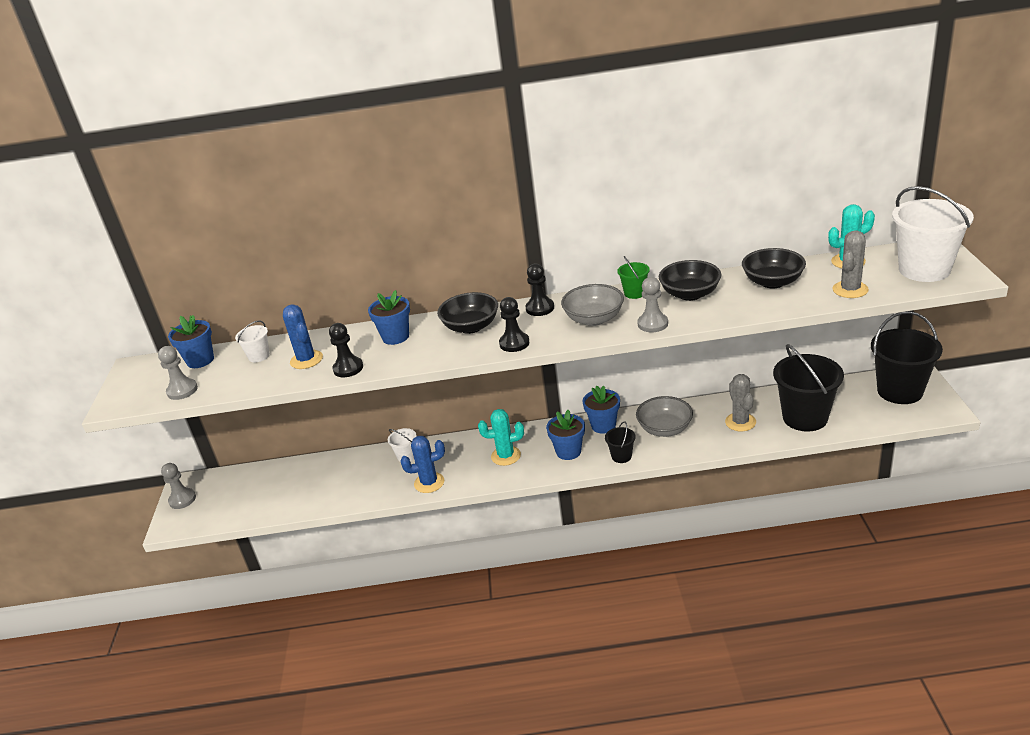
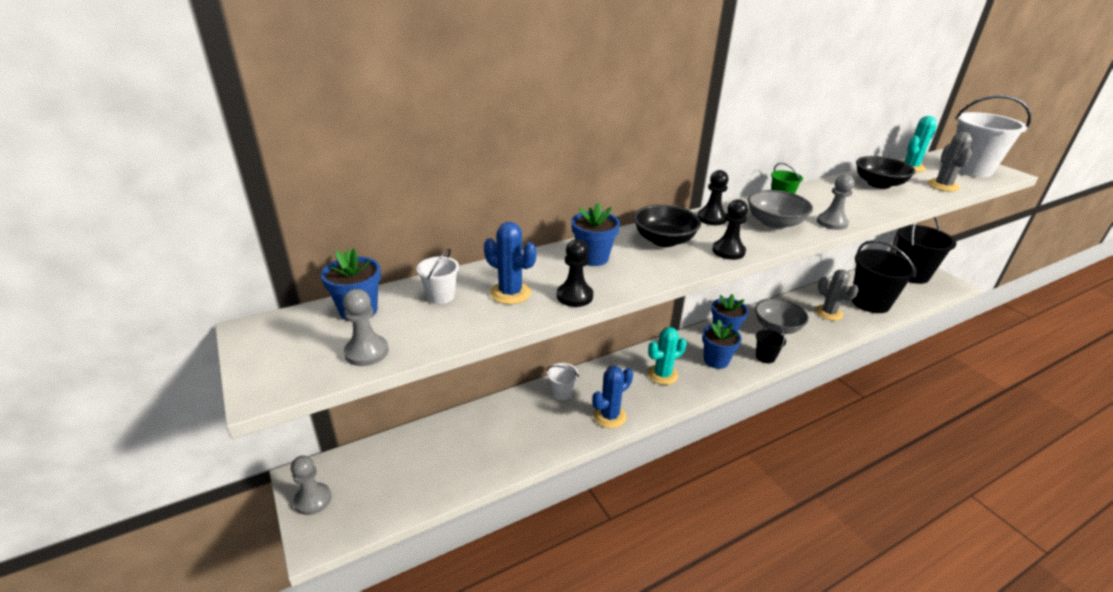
camera: 30 degrees left, 0 degrees up
(690, 294) = (828, 197): black bowl -> none

